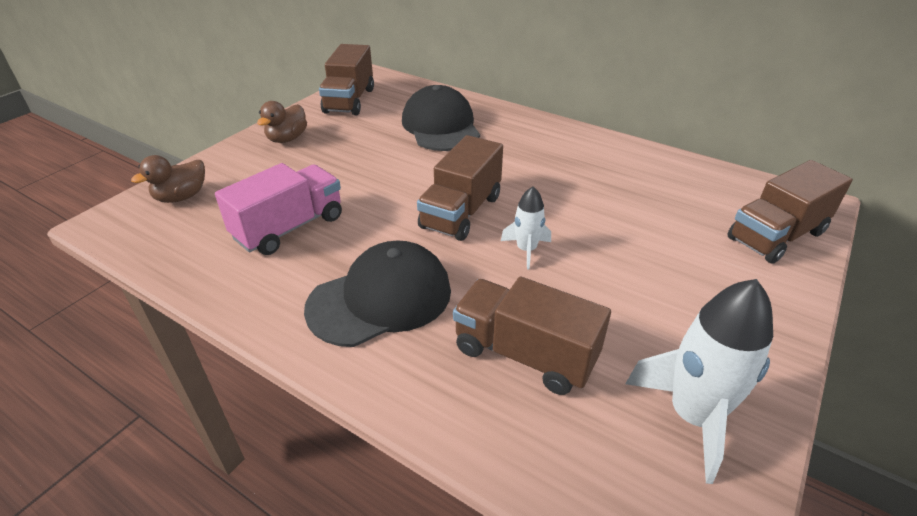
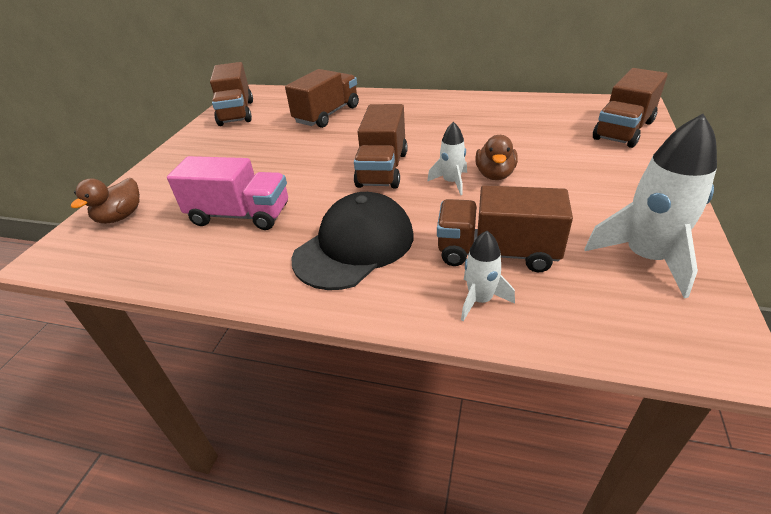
camera: 15 degrees left, 0 degrees up
(287, 139) = (196, 151): brown duck -> brown duck (495, 175)
(289, 228) = (240, 215): pink truck -> pink truck turned 75 degrees clockwise
(440, 126) = (327, 115): black cap -> brown truck
(472, 406) = (480, 300): none -> white rocket

